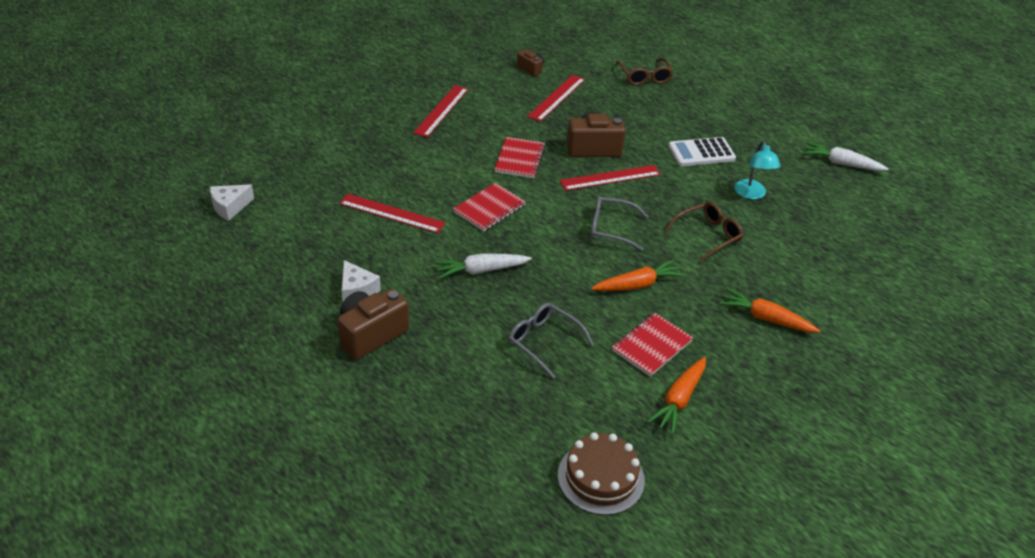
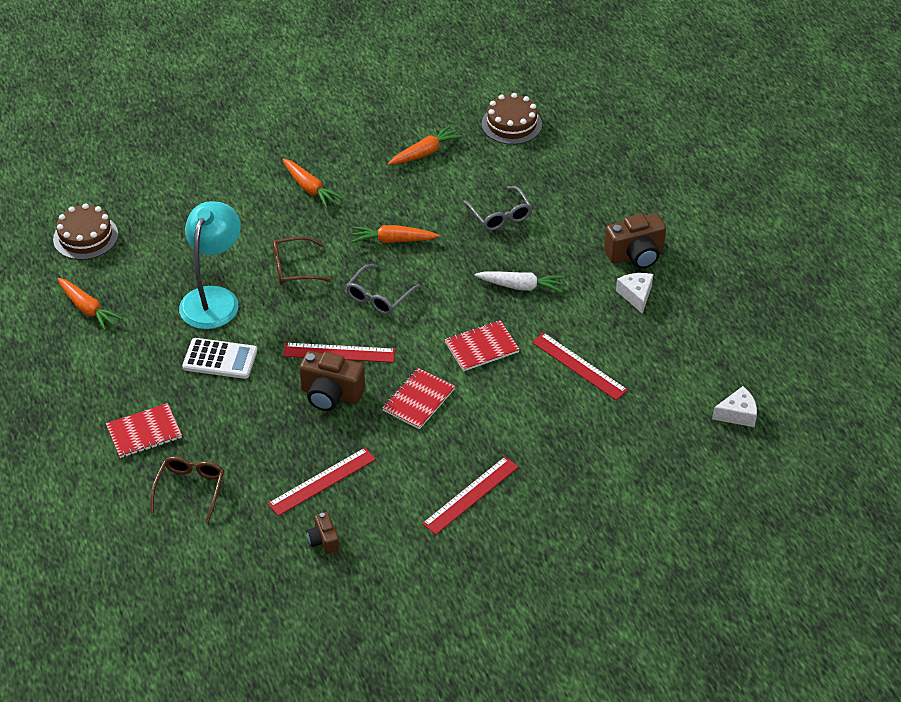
camera: 155 degrees left, 5 degrees up
(611, 229) = (379, 297): grey glasses -> grey glasses turned 90 degrees clockwise
(652, 346) = (417, 192): red notebook -> red notebook (144, 432)
(751, 194) = (214, 298): turquoise lamp -> turquoise lamp, size x1.78
(841, 164) = (87, 309): white carrot -> orange carrot
(914, 217) = (85, 237): none -> brown cake

